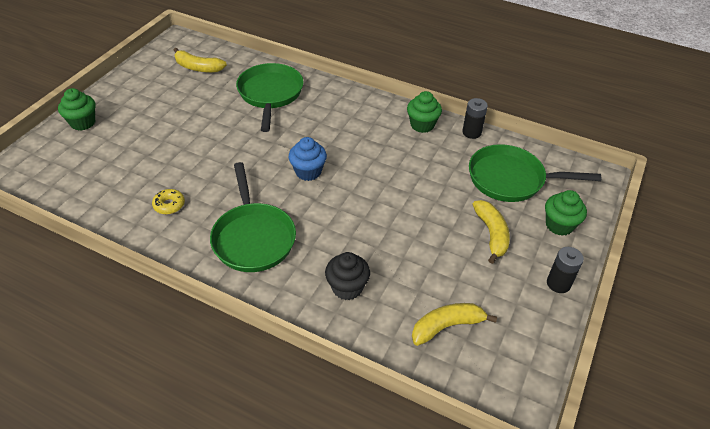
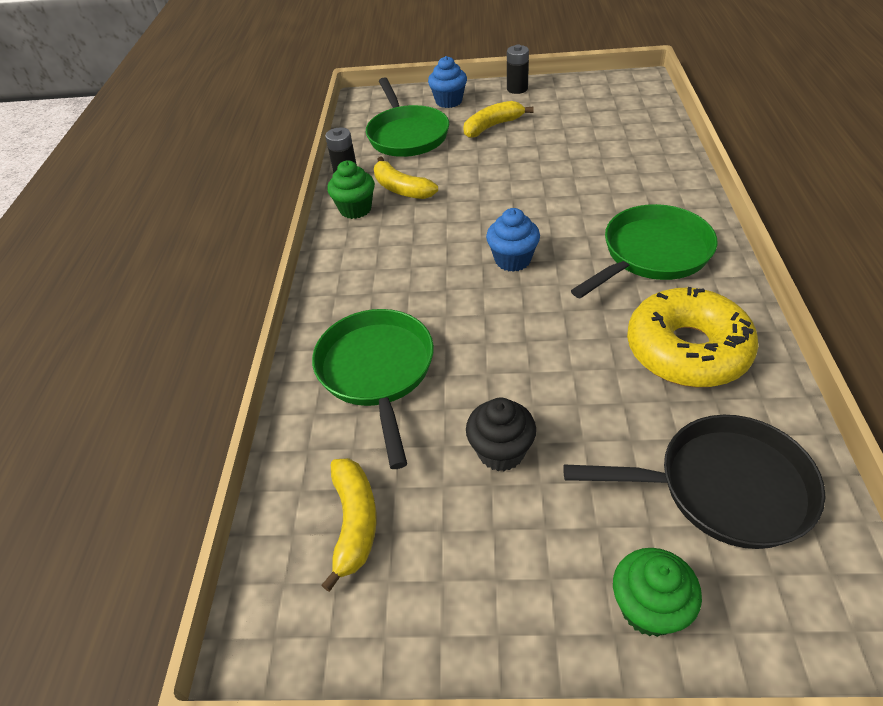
camera: 110 degrees left, 0 degrees up
(94, 169) = (723, 488): none -> black pan
(169, 205) = (687, 350): yellow donut -> yellow donut, size x2.49
(270, 94) = (377, 371): green pan -> green pan turned 105 degrees clockwise
(347, 288) = (639, 174): black cupcake -> black cupcake (501, 452)
(447, 326) = (616, 119): yellow banana -> yellow banana (401, 189)
(559, 225) = (449, 101): green cupcake -> blue cupcake

